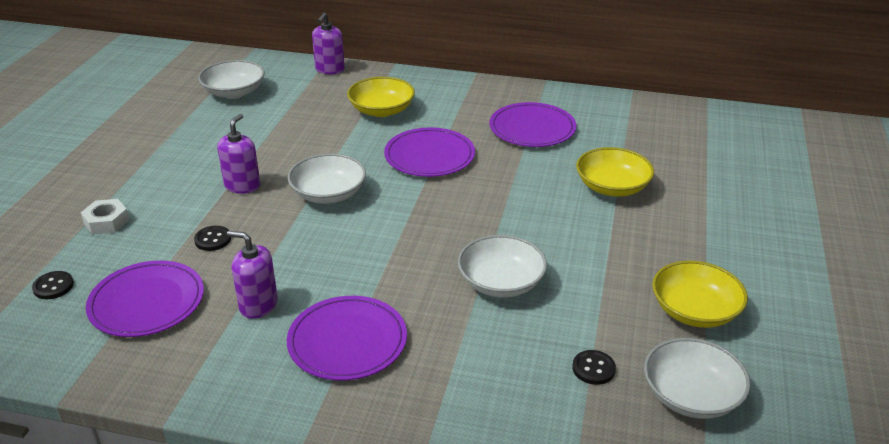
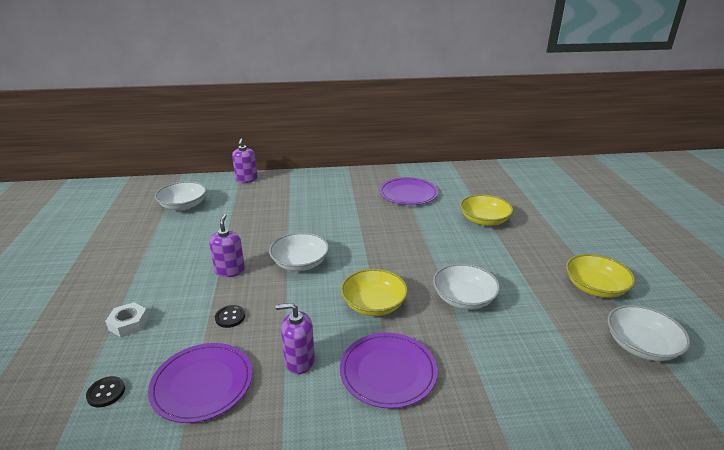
camera: 20 degrees left, 5 degrees down
(381, 110) = (301, 199): yellow bowl -> yellow bowl (374, 304)
(429, 156) = (354, 223): purple plate -> none
(593, 368) = (569, 344): black button -> none

